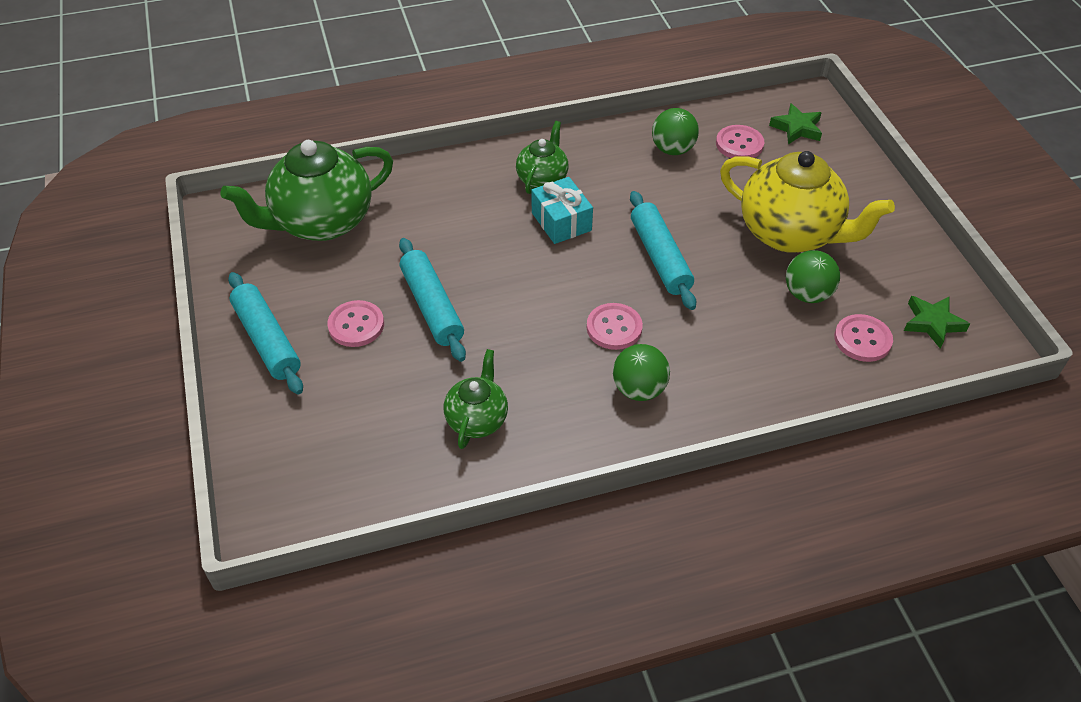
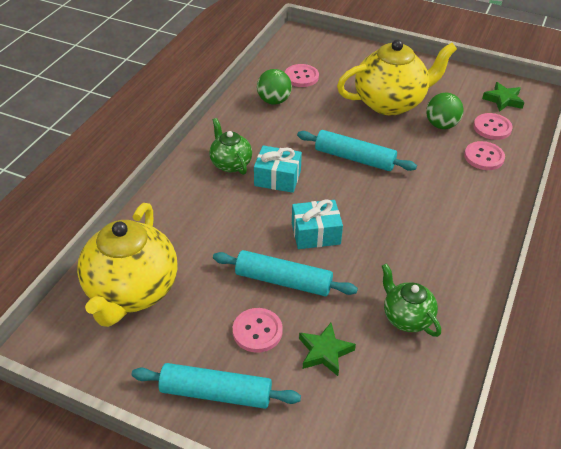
camera: 50 degrees left, 5 degrees down
(321, 222) = (132, 291): green teapot -> yellow teapot
(516, 292) = (315, 233): none -> turquoise gift
(614, 328) = (390, 210): pink button -> pink button (484, 157)
(639, 389) = (449, 230): green ball -> none
(797, 128) = (315, 52): green star -> green star (325, 352)

